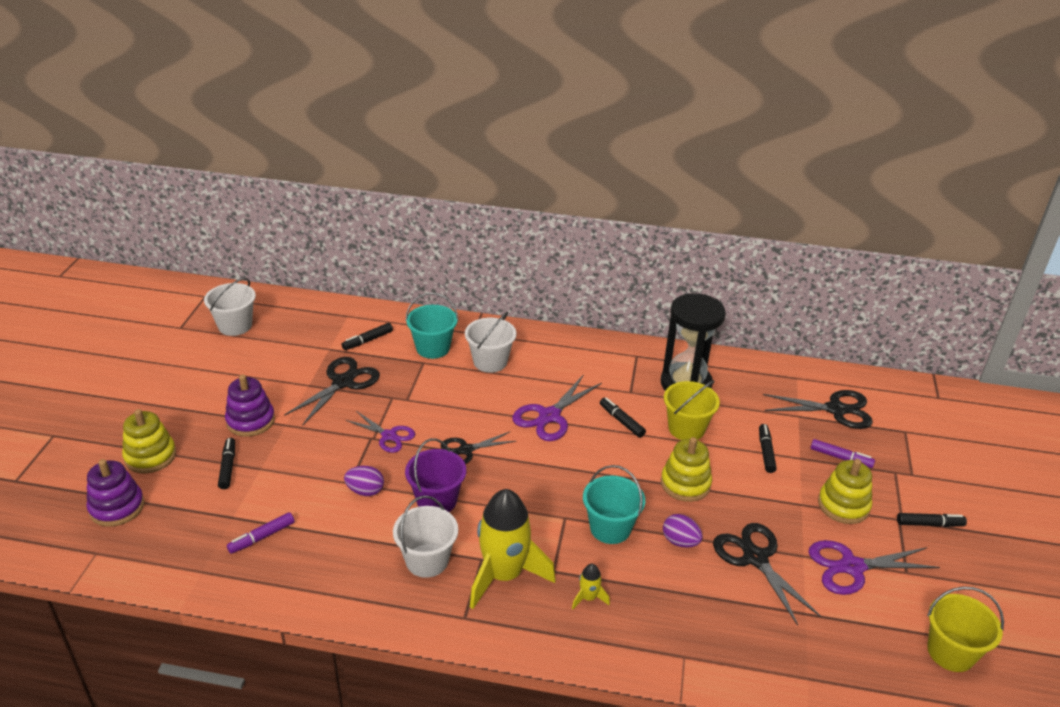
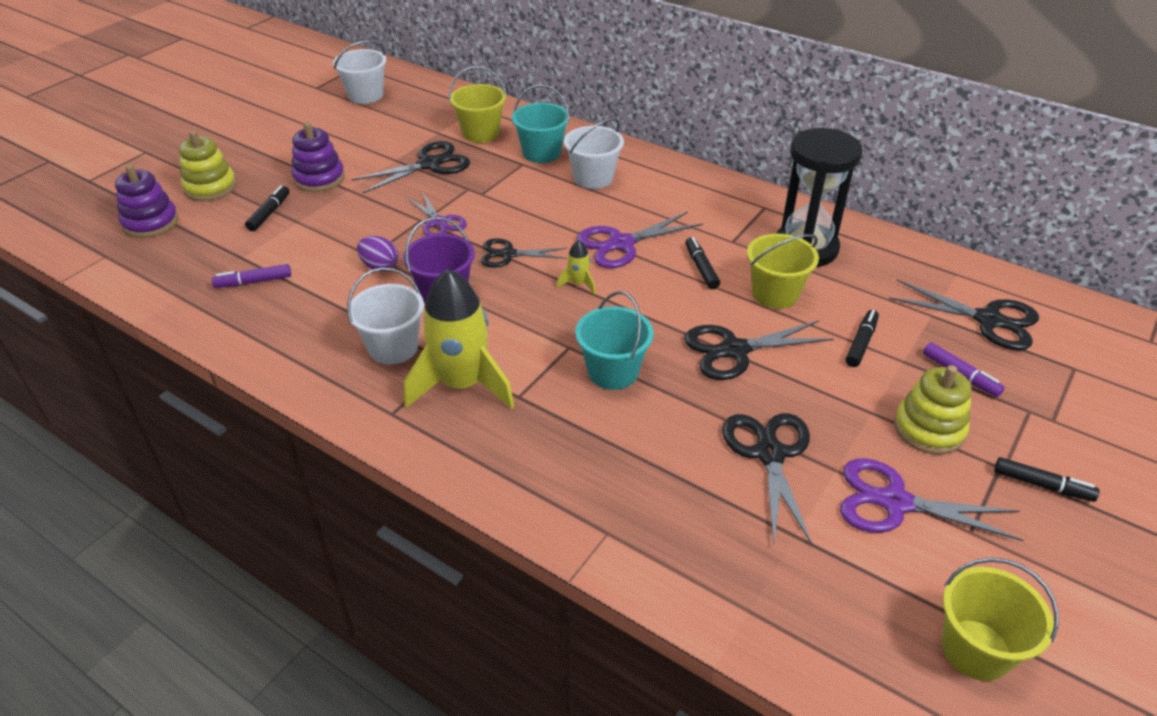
camera: 25 degrees right, 5 degrees up
(367, 340) = (480, 133): black marker -> yellow bucket
(588, 598) = (538, 435): yellow rocket -> yellow rocket (578, 283)
(680, 541) = (686, 409): purple egg -> none
(685, 484) = (734, 350): yellow stacking toy -> black scissors

